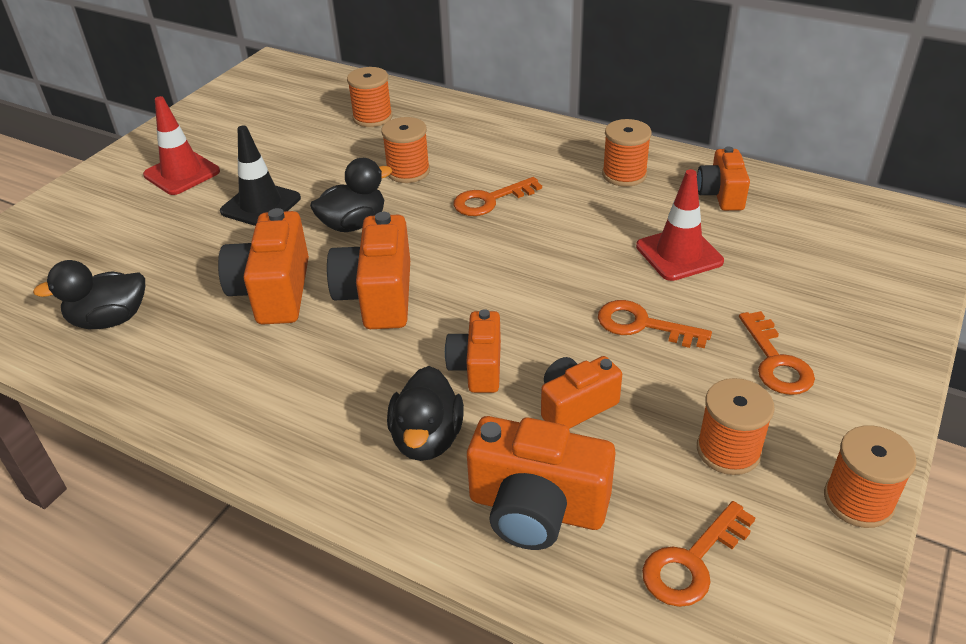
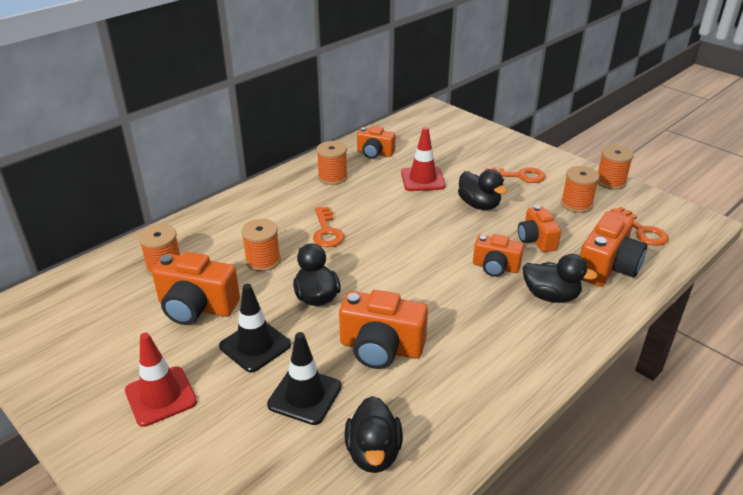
camera: 75 degrees left, 5 degrees down
(189, 255) = (305, 395): none -> black traffic cone
(378, 296) = (410, 297): orange camera -> orange camera (196, 307)
(643, 325) = (479, 205): orange key -> black duck

